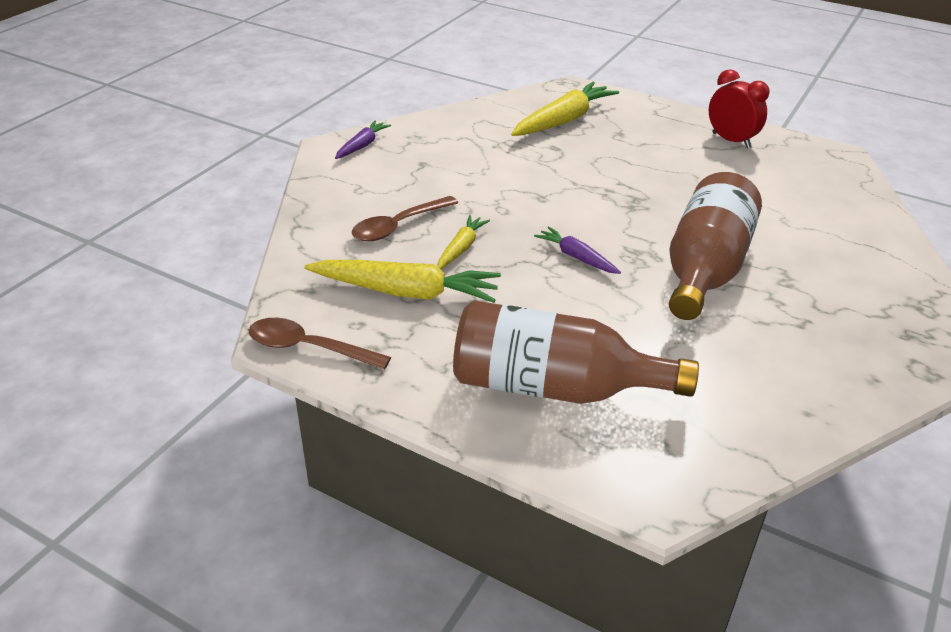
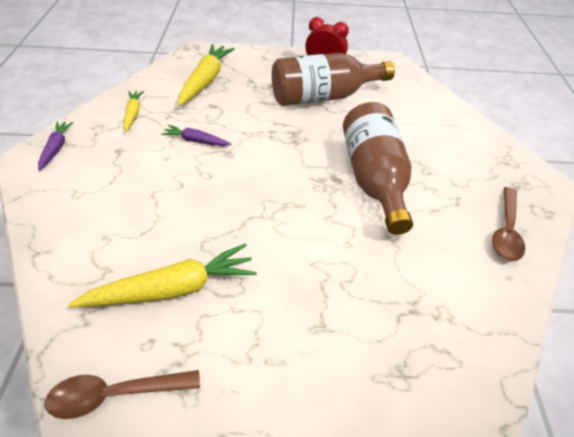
camera: 30 degrees left, 10 degrees up
(398, 226) = (130, 220): brown spoon -> brown spoon (506, 231)
(461, 248) = (194, 224): yellow carrot -> yellow carrot (133, 114)
(553, 387) = (342, 336): brown bottle -> brown bottle (323, 97)
(576, 257) = (285, 200): purple carrot -> purple carrot (196, 141)

